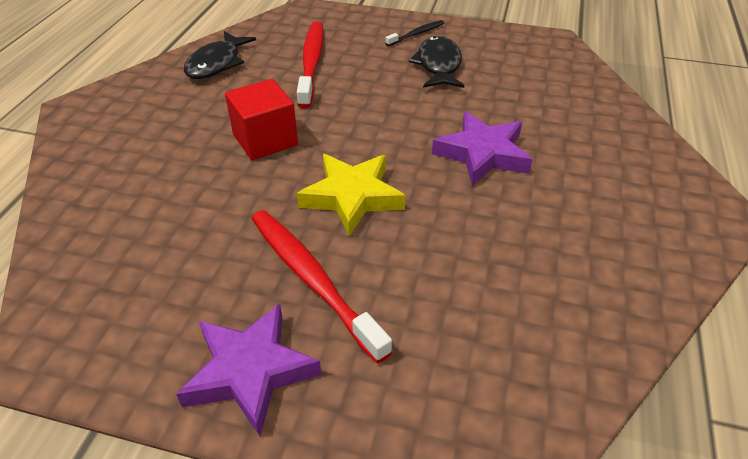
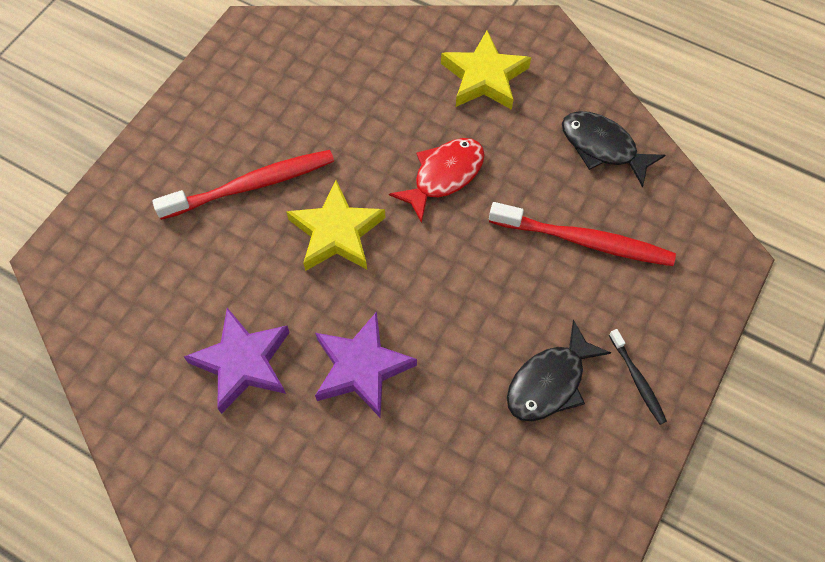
camera: 105 degrees right, 20 degrees up
(138, 133) = (484, 77): none -> yellow star
(250, 371) = (186, 137): purple star -> purple star (243, 363)
(265, 140) = (444, 176): red cube -> red fish
(438, 65) = (549, 382): black fish -> black fish turned 120 degrees clockwise

